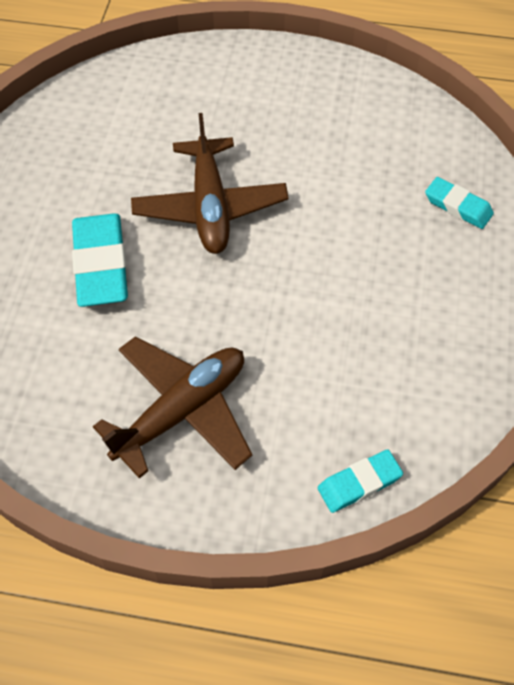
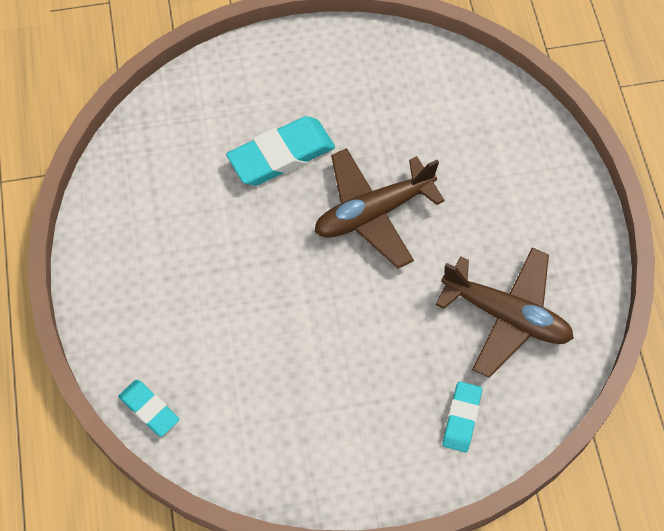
camera: 70 degrees right, 5 degrees up
(182, 410) = (169, 262): brown plane -> brown plane (506, 316)

